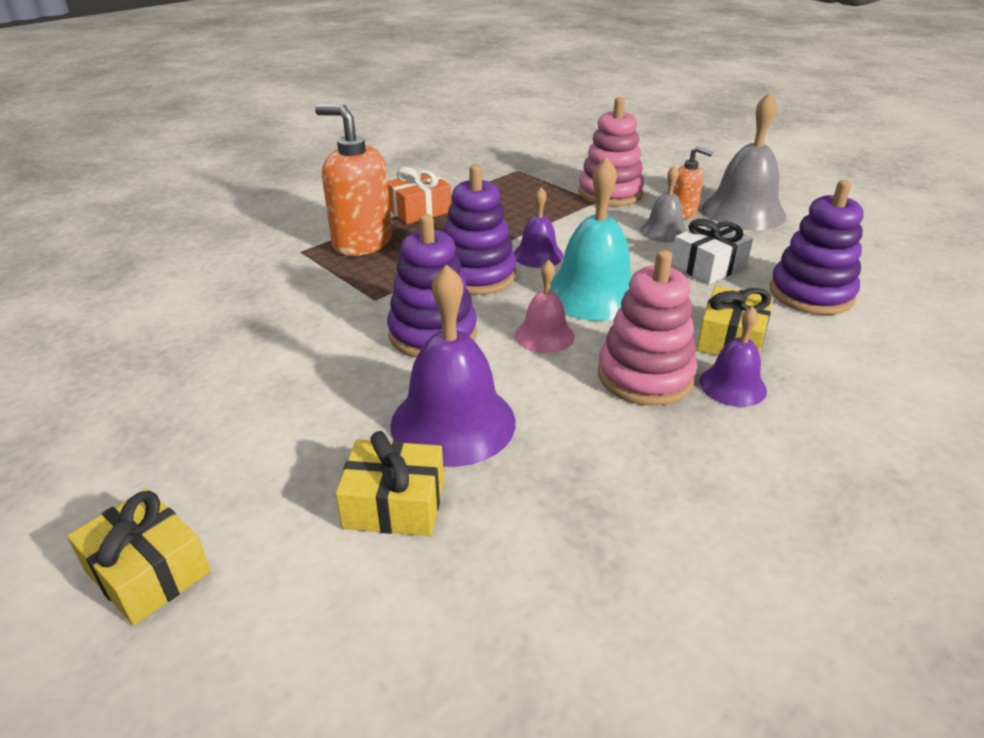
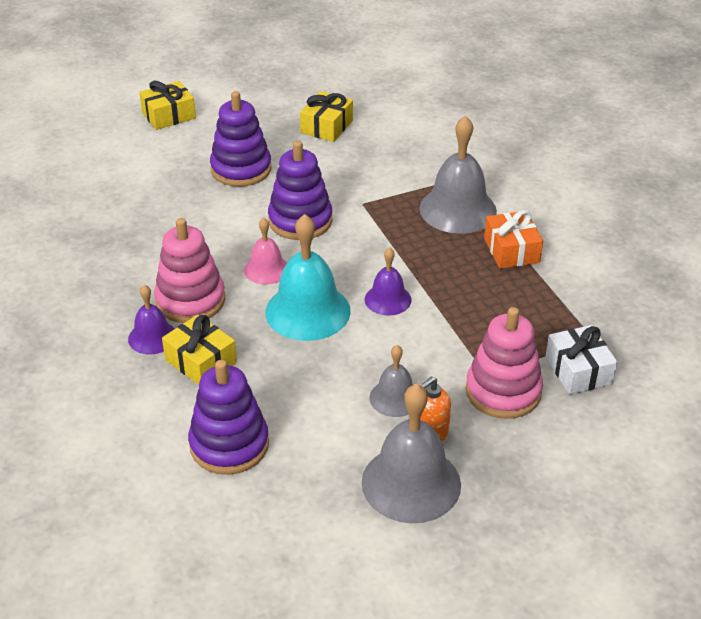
camera: 110 degrees right, 5 degrees up
(362, 243) = (458, 209): orange soap dispenser -> grey bell
(394, 504) = (156, 181): yellow gift -> yellow gift (326, 126)
(453, 422) = (203, 211): purple bell -> none
(477, 275) = (371, 257): purple stacking toy -> purple stacking toy (241, 169)
(708, 266) = (313, 399): white gift -> white gift (578, 370)

